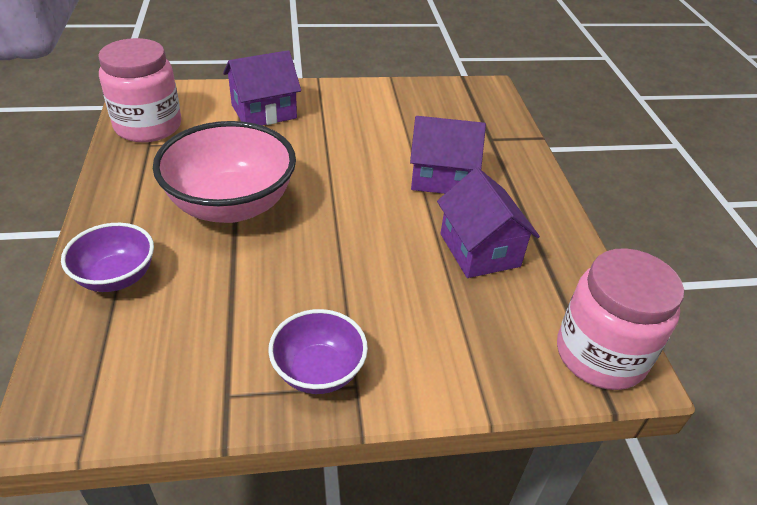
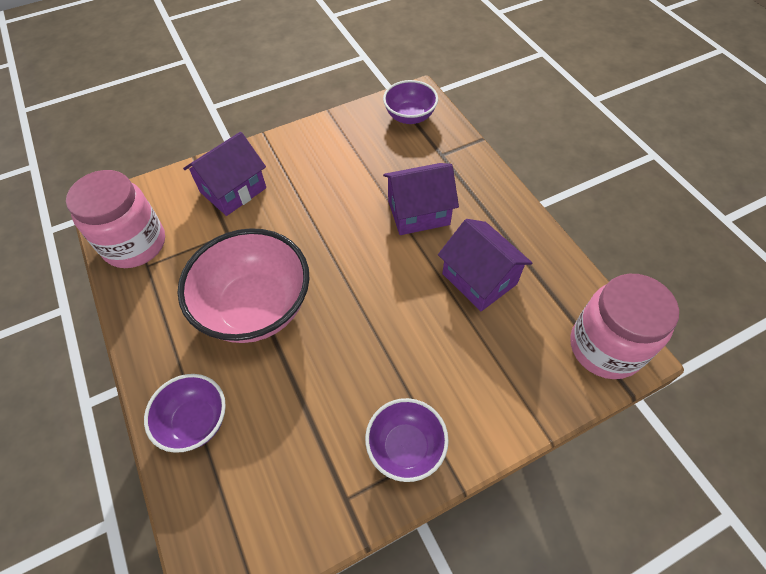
camera: 15 degrees left, 15 degrees up
(472, 101) = (410, 116): none -> purple bowl

